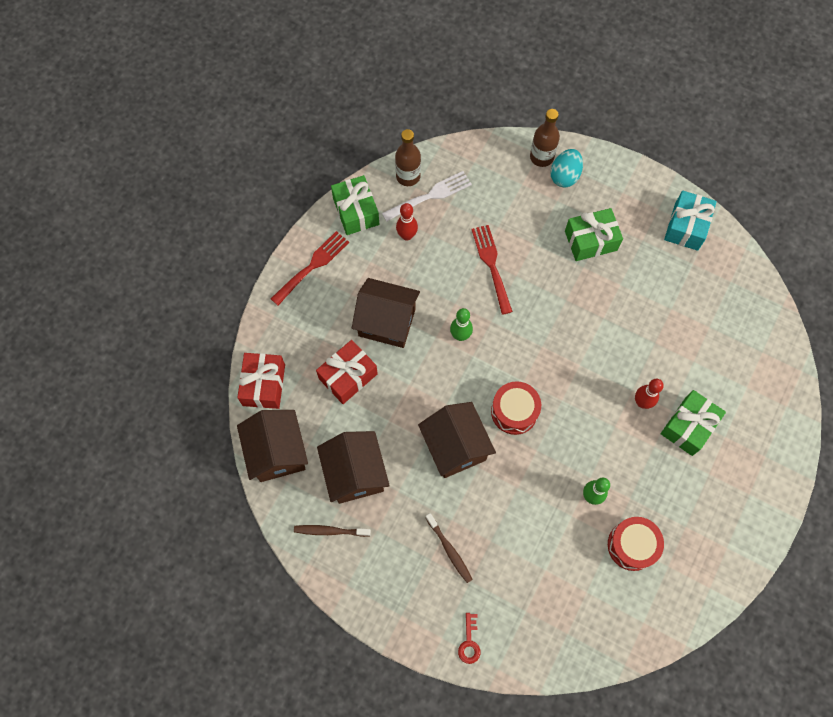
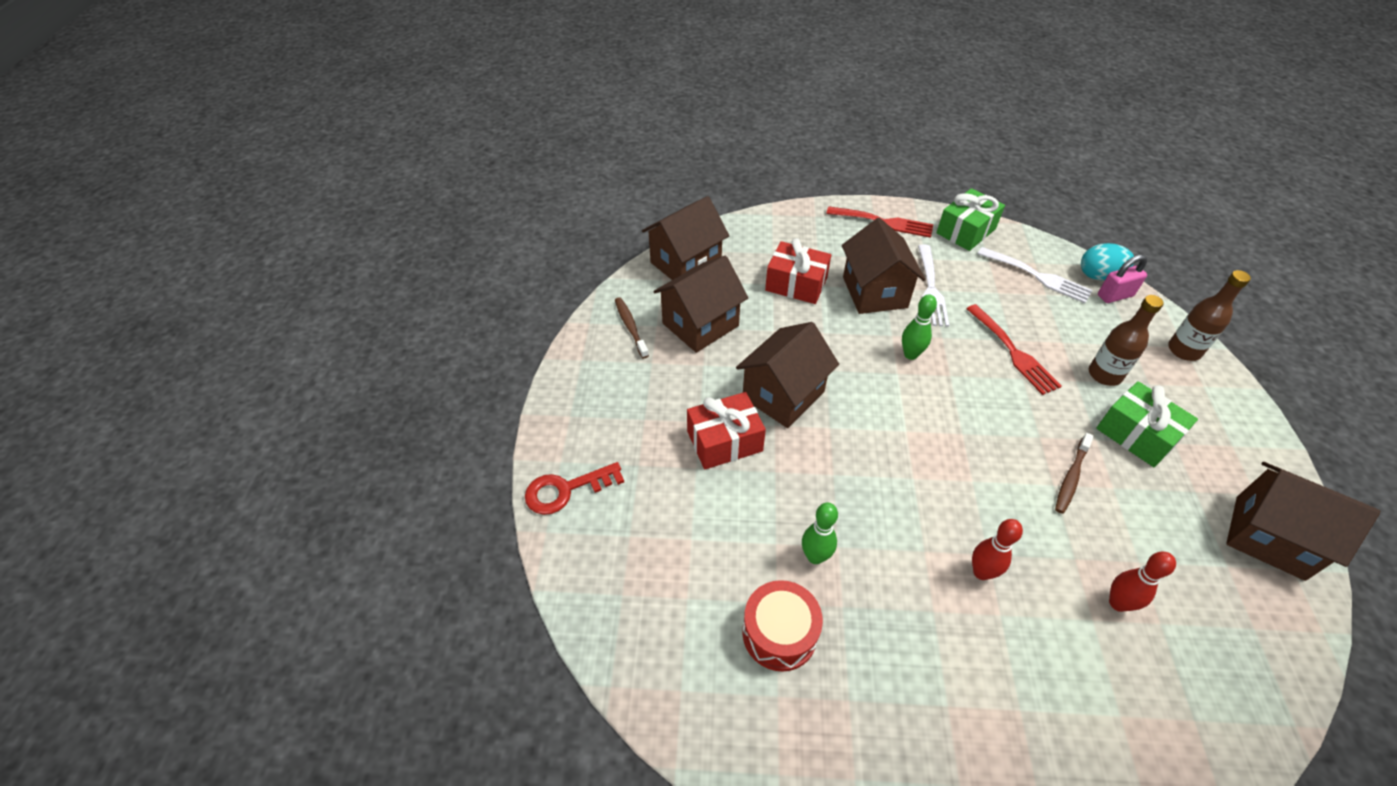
camera: 65 degrees right, 20 degrees down
(263, 385) = (744, 232): red gift -> red gift (724, 441)
(404, 279) = (931, 289): none -> white fork
(407, 235) = (978, 274): red bowling pin -> red bowling pin (1118, 603)
(408, 176) = (1040, 253): brown bottle -> brown bottle (1104, 375)
(449, 550) = (664, 432): brown toothbrush -> brown toothbrush (1071, 477)
(469, 642) = (566, 490): red key -> red key, size x1.59
(474, 159) = (1115, 295): none -> pink padlock
(491, 265) = (1013, 352): red fork -> red fork turned 105 degrees clockwise
(514, 411) = (863, 435): red drum -> none
(564, 176) = (1186, 379): turquoise egg -> turquoise egg (1099, 275)
(686, 226) = (1269, 537): turquoise gift -> brown house
(688, 426) = (995, 648): green gift -> none

